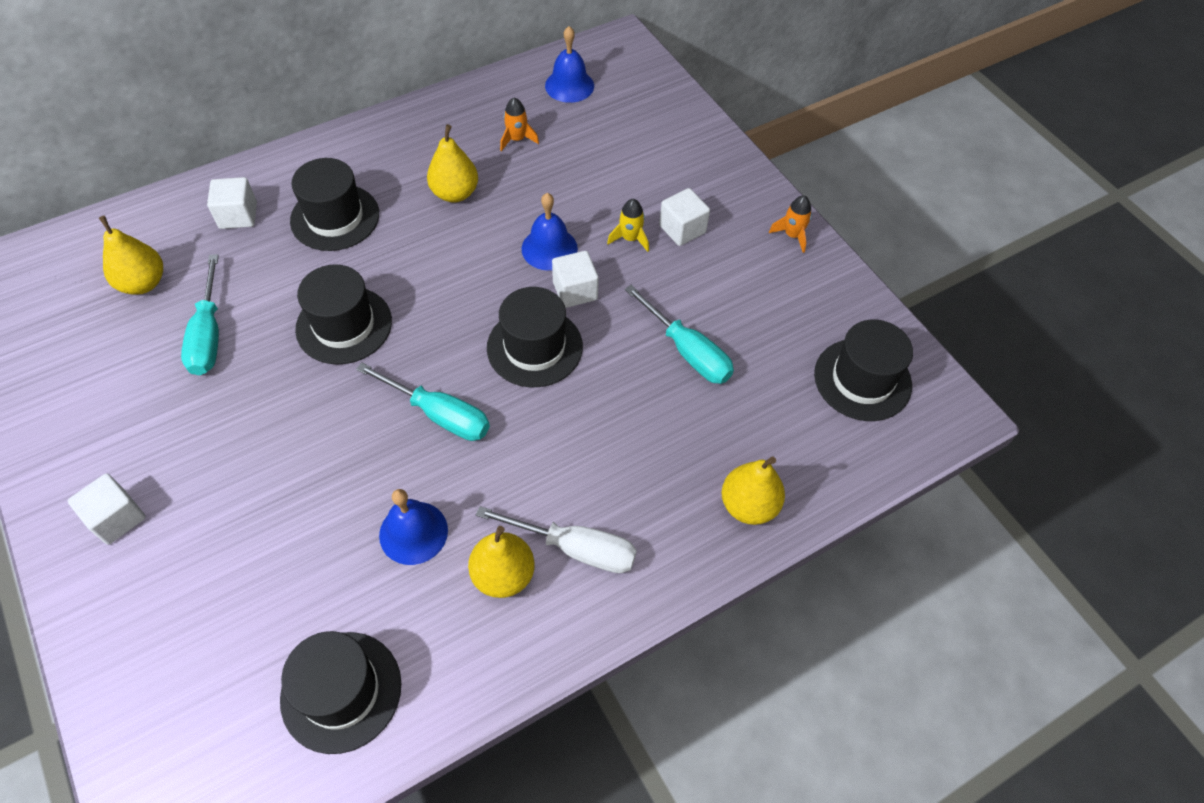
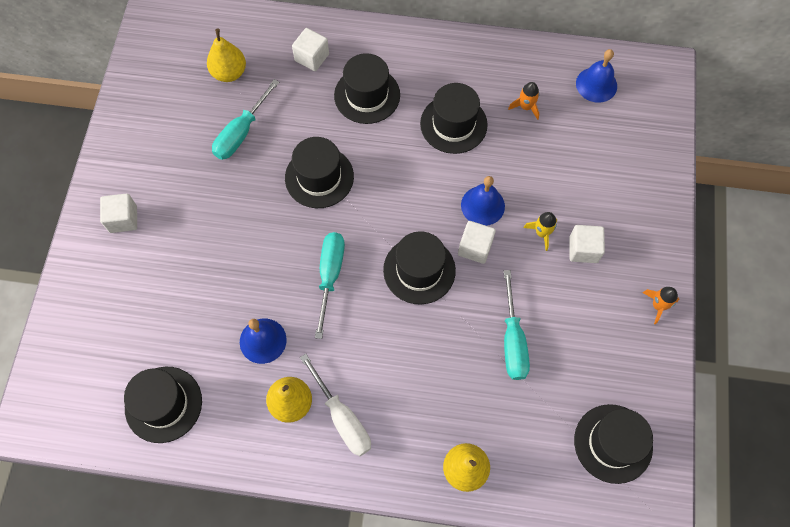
camera: 40 degrees right, 10 degrees up
(439, 414) = (330, 276): turquoise screwdriver -> turquoise screwdriver turned 150 degrees counterclockwise
(455, 193) = (453, 124): yellow pear -> black hat

